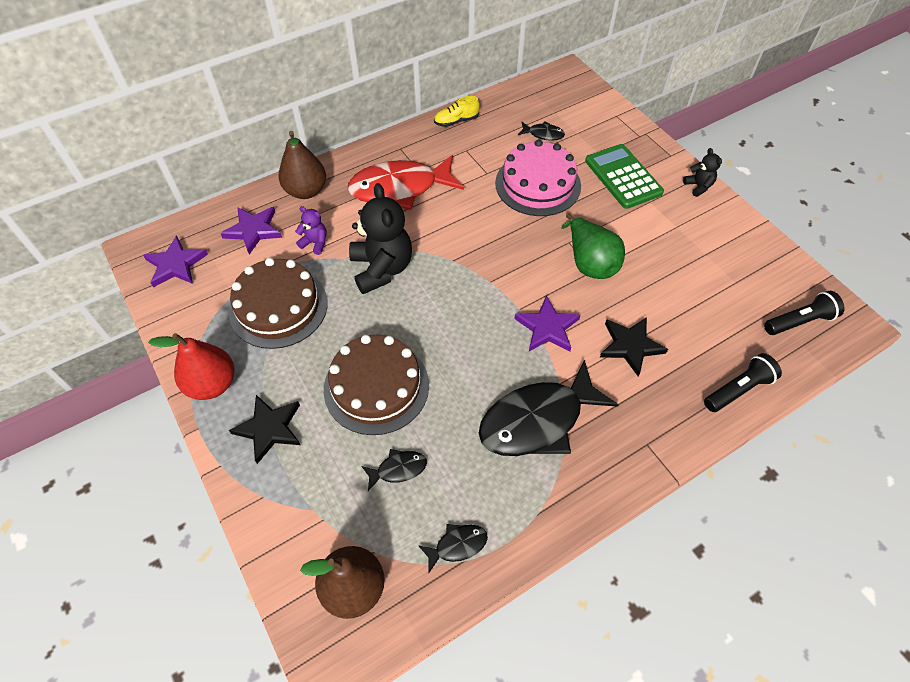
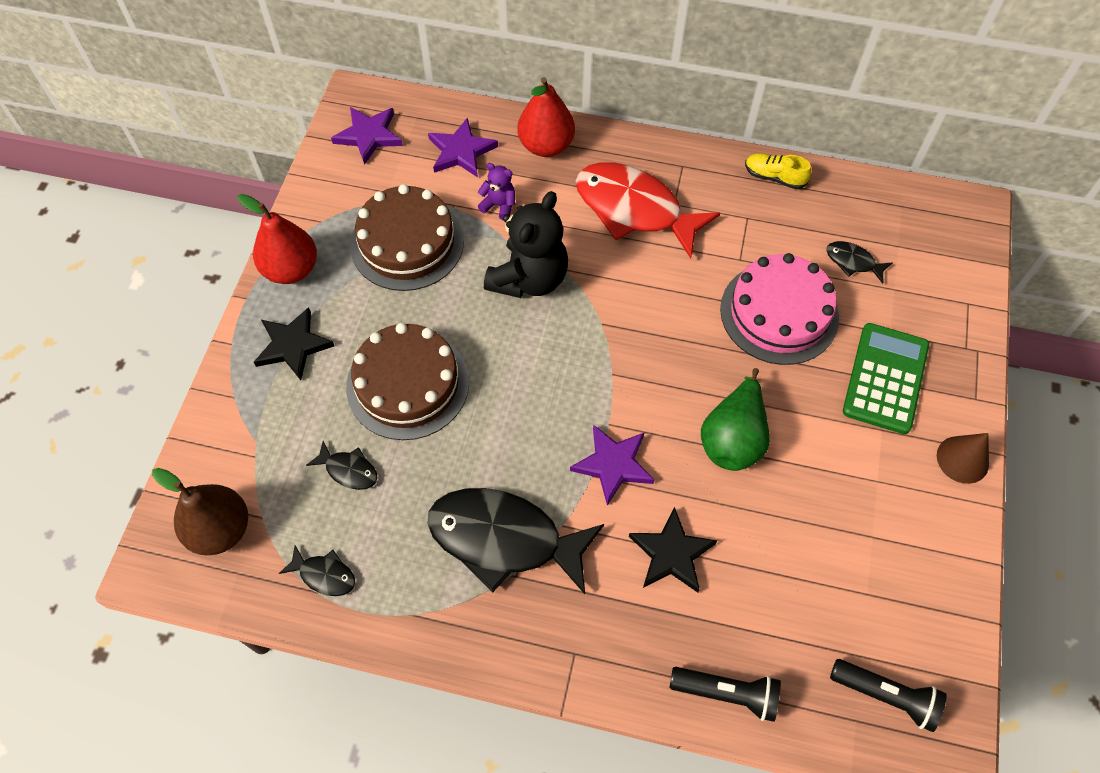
camera: 45 degrees right, 5 degrees up
(306, 191) = (546, 146): brown pear -> red pear
(315, 243) = (499, 205): purple teddy bear -> purple teddy bear turned 45 degrees counterclockwise
(543, 134) = (853, 262): black fish -> black fish turned 150 degrees clockwise
(698, 186) = (962, 459): black teddy bear -> brown cone

